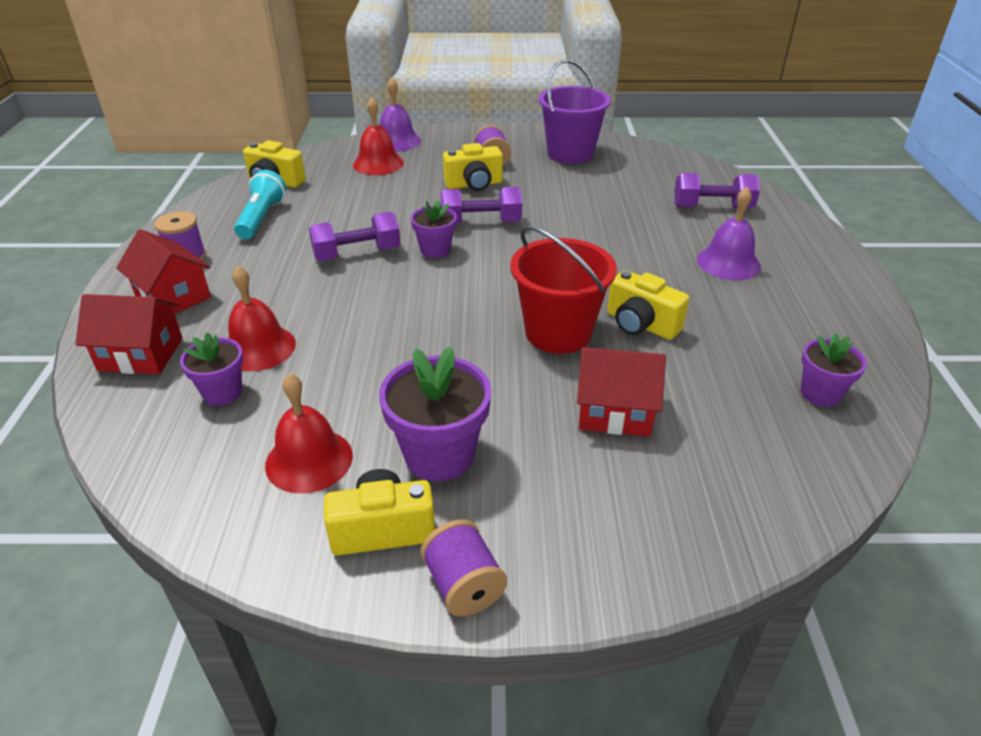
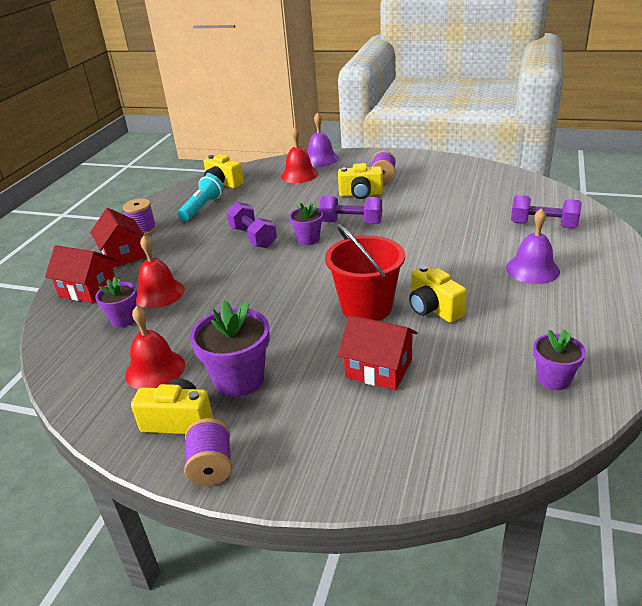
camera: 20 degrees right, 5 degrees down
(357, 254) = (253, 237): purple dumbbell -> purple dumbbell turned 60 degrees clockwise
(570, 154) = (447, 175): purple bucket -> none

